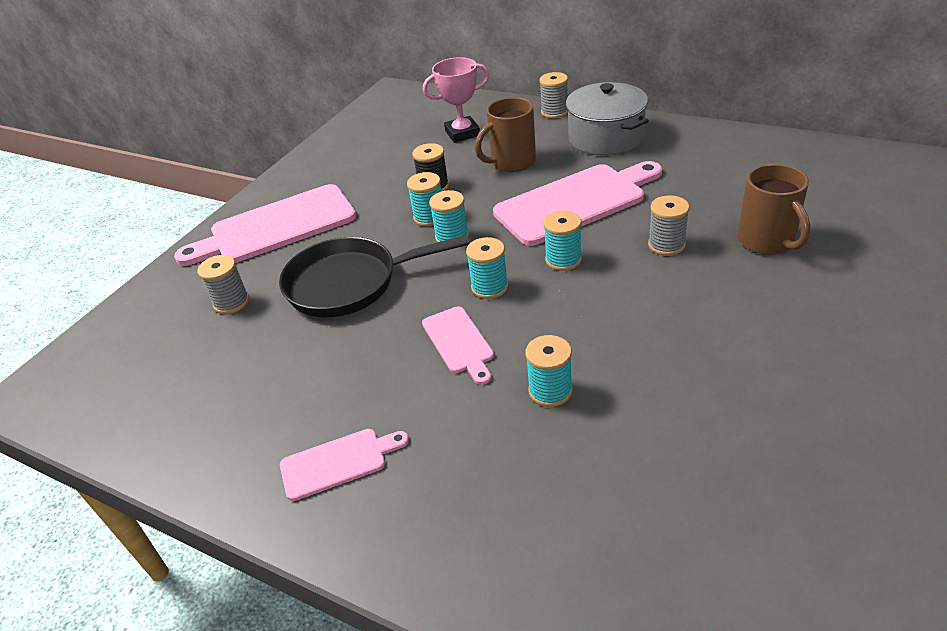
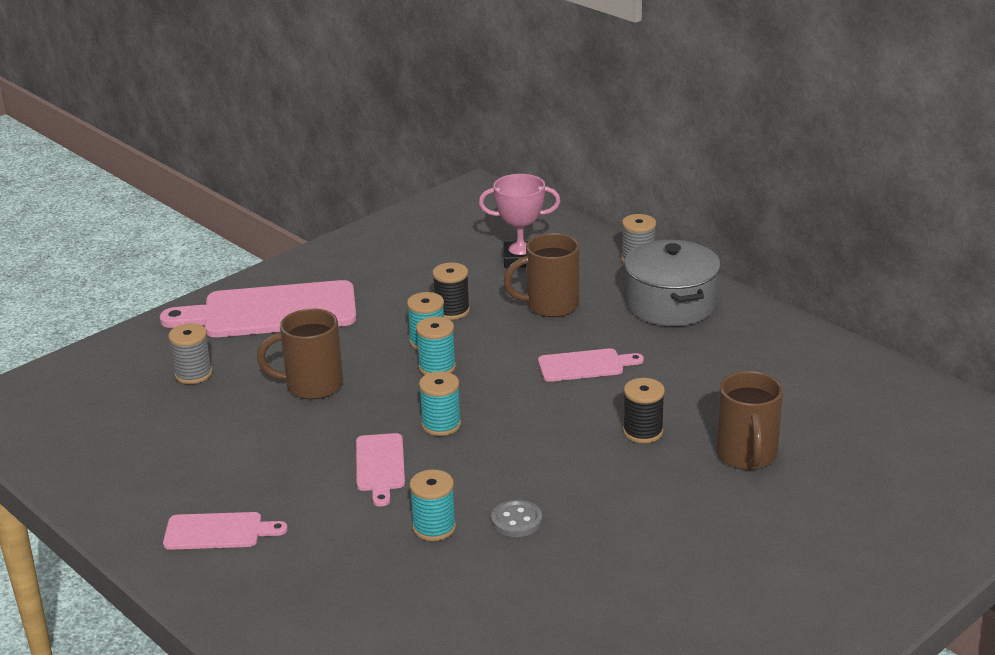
camera: 15 degrees right, 10 degrees down
(350, 283) = (312, 386): black pan -> brown mug
(563, 260) = (530, 418): turquoise spool -> none
(575, 202) = (585, 365): pink cutting board -> pink cutting board, size x0.51
(621, 360) = (516, 520): none -> grey button
(666, 245) = (643, 432): grey spool -> black spool

